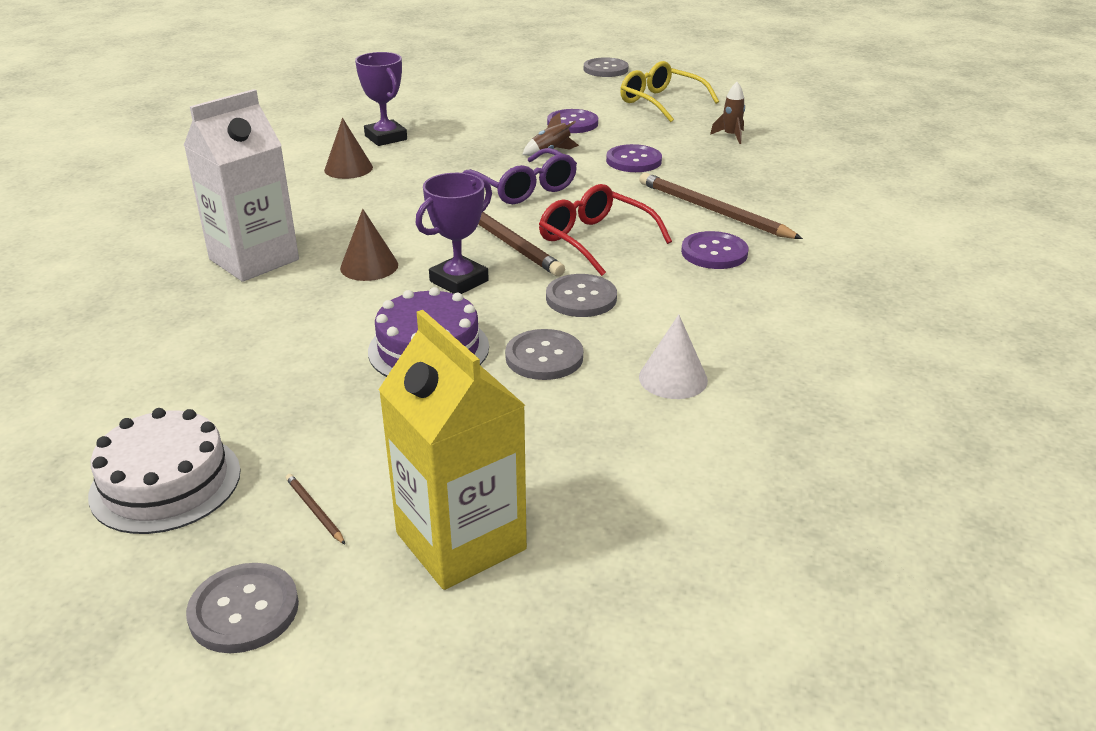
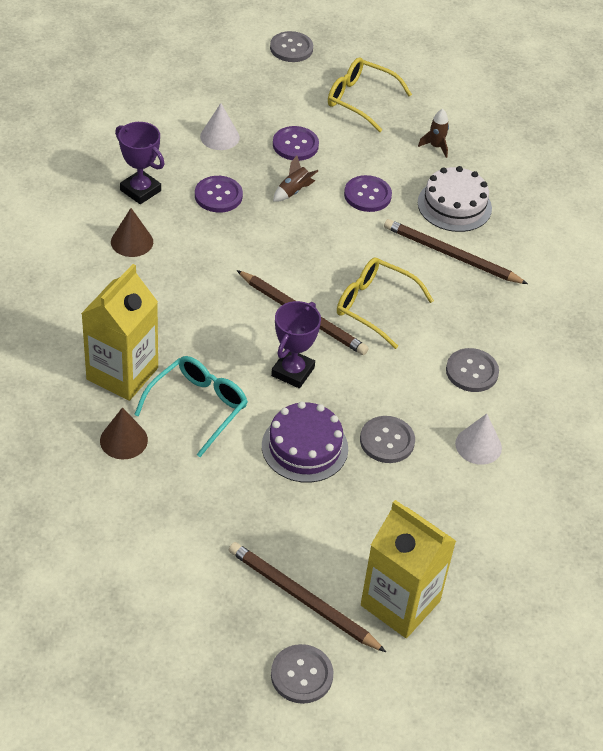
camera: 20 degrees left, 15 degrees up
(166, 483) = (197, 597): white cake -> white cake (454, 205)
(254, 260) = (122, 373): white carton -> yellow carton
(314, 510) = (303, 599): brown pencil -> brown pencil, size x2.47
(320, 296) = (198, 407): none -> turquoise glasses
(369, 266) = (217, 366): brown cone -> brown cone (123, 440)
(495, 113) = (219, 137): none -> white cone
(524, 188) = (293, 248): purple glasses -> none
(581, 298) = (389, 375): grey button -> grey button (472, 371)
(595, 240) = (374, 306): red glasses -> yellow glasses
(714, 253) = (467, 307): purple button -> purple button (218, 195)

